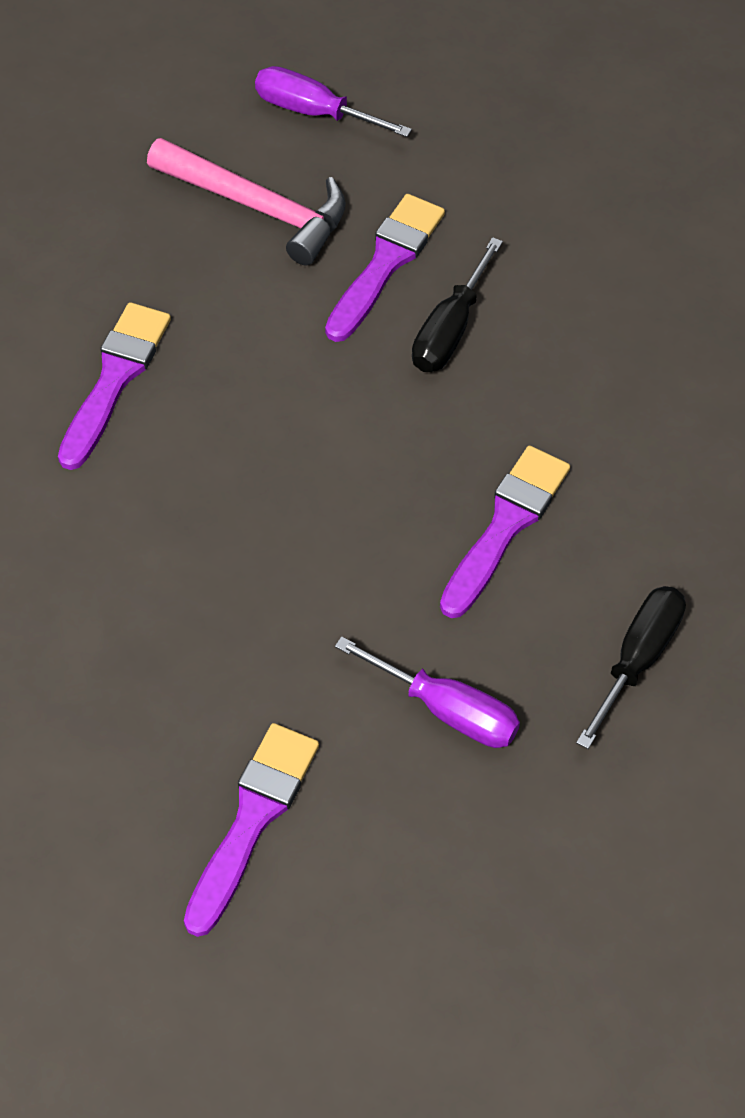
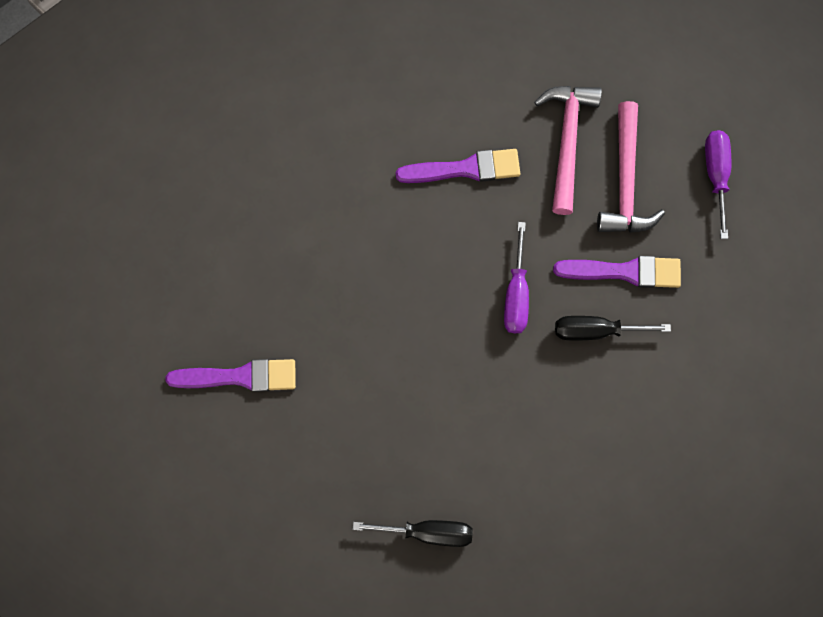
camera: 65 degrees right, 20 degrees up
(158, 246) = (566, 142): none -> pink hammer
(447, 710) = (347, 444): purple screwdriver -> purple screwdriver (516, 294)
(505, 525) = (477, 422): purple brush -> none

